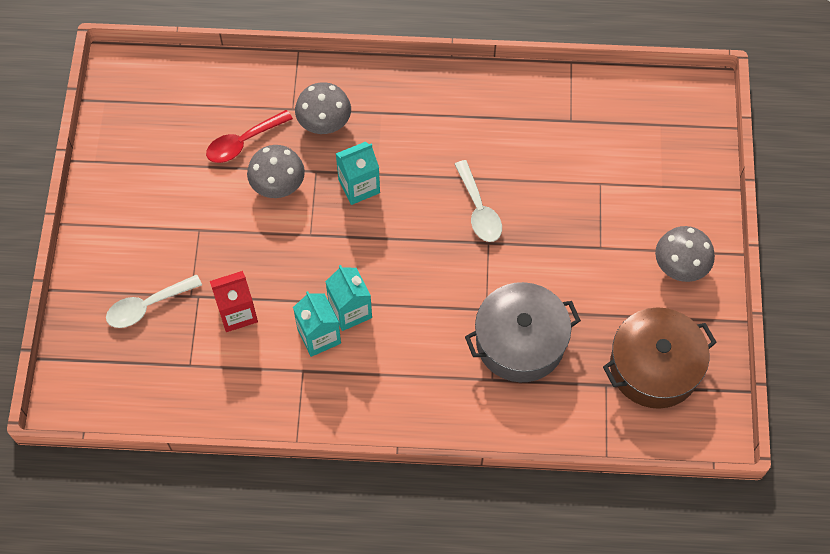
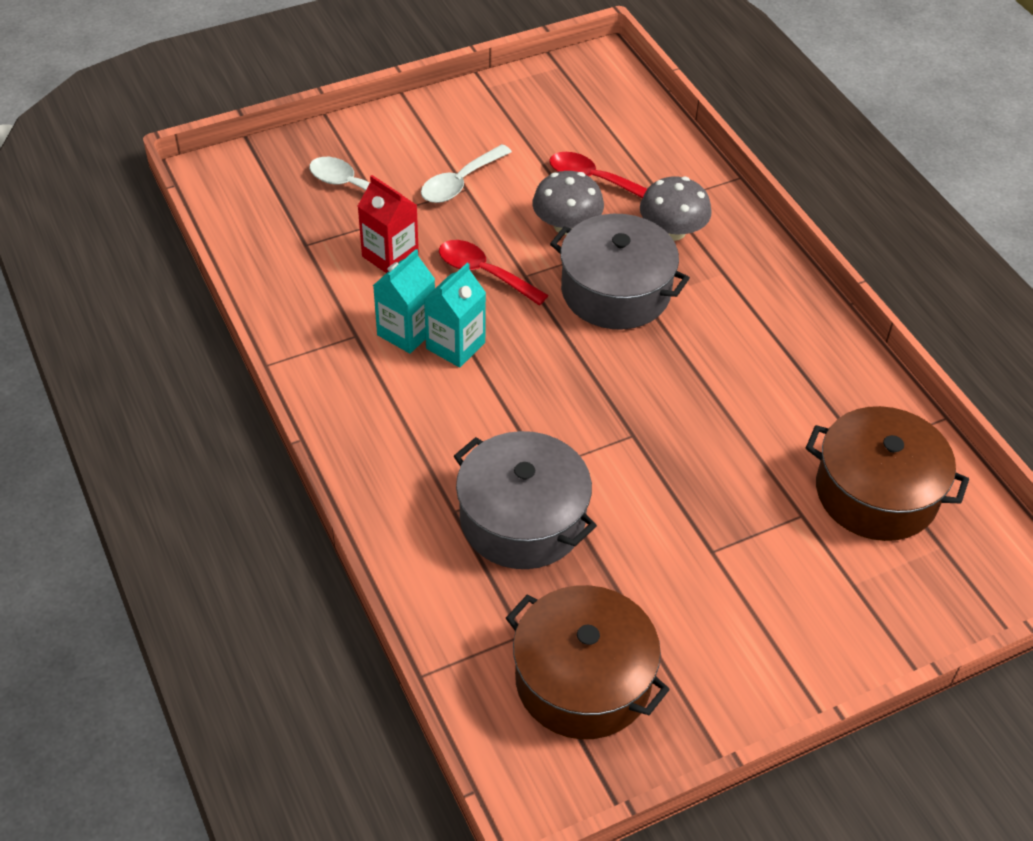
camera: 60 degrees right, 15 degrees down
(292, 260) = (484, 273): none -> red spoon
(359, 186) = (616, 291): turquoise carton -> grey pot
(479, 210) = (669, 408): white spoon -> white spoon (460, 182)
(605, 134) = (876, 492): none -> brown pot
(680, 265) = (754, 651): grey mushroom -> none

